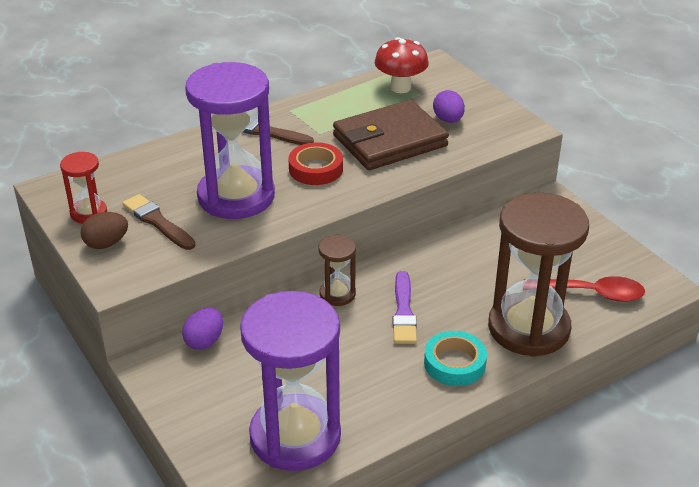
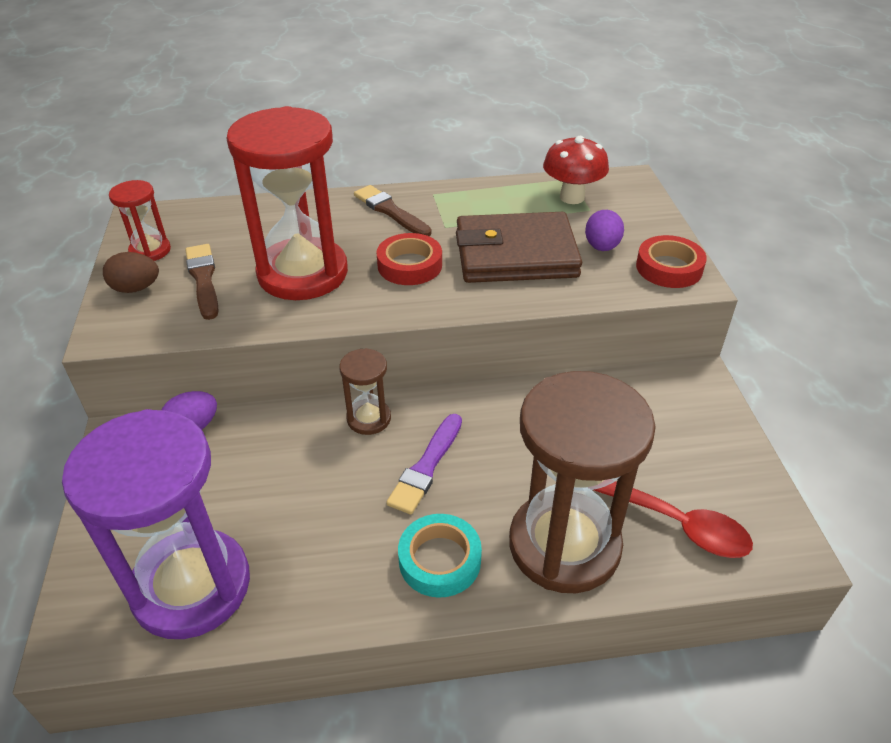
camera: 25 degrees right, 5 degrees up
(236, 196) = (303, 273): purple hourglass -> red hourglass
(504, 123) = (669, 268): none -> red tape

